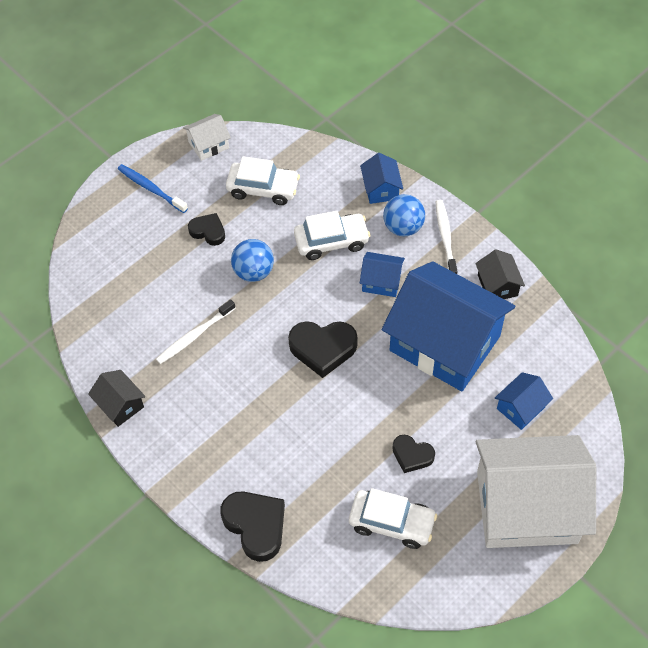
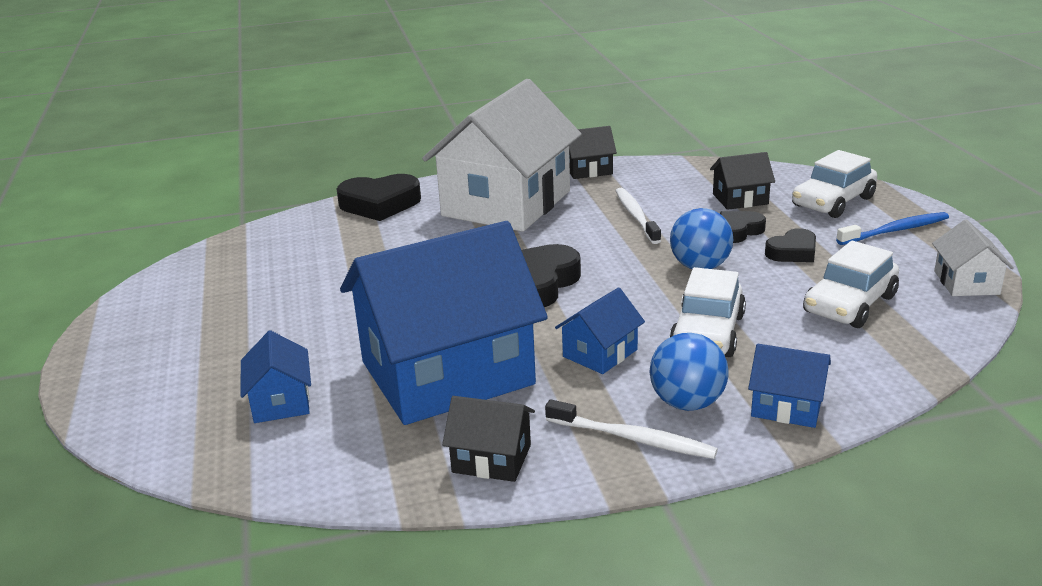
camera: 120 degrees right, 30 degrees down
(136, 284) = (740, 199): none -> black house
(391, 523) = (279, 269): white car -> white car (833, 202)
(412, 455) = (332, 302): black heart -> black heart (738, 231)
(526, 506) = (165, 357): white house -> white house (506, 203)

